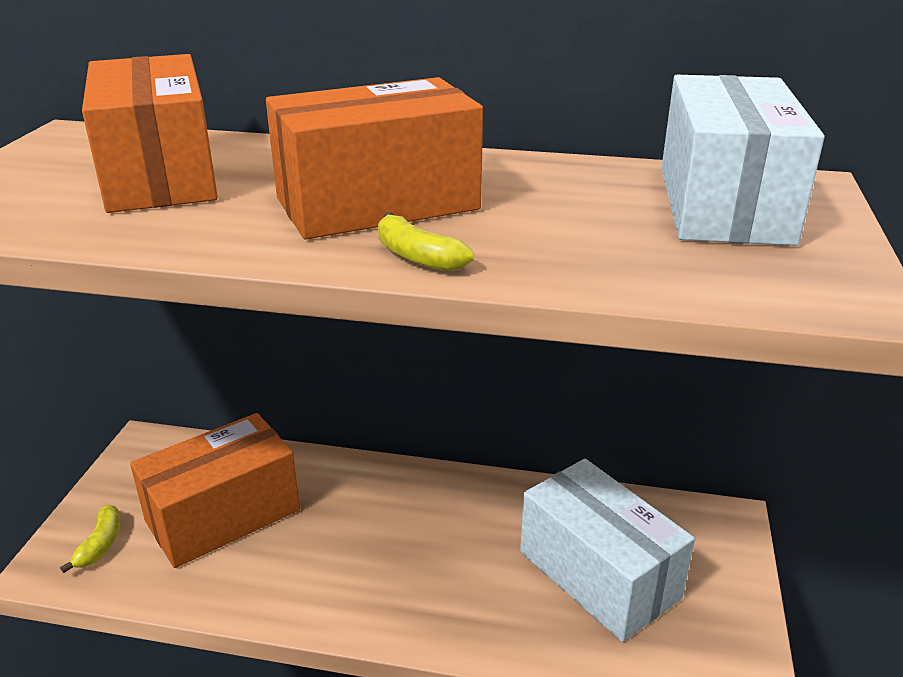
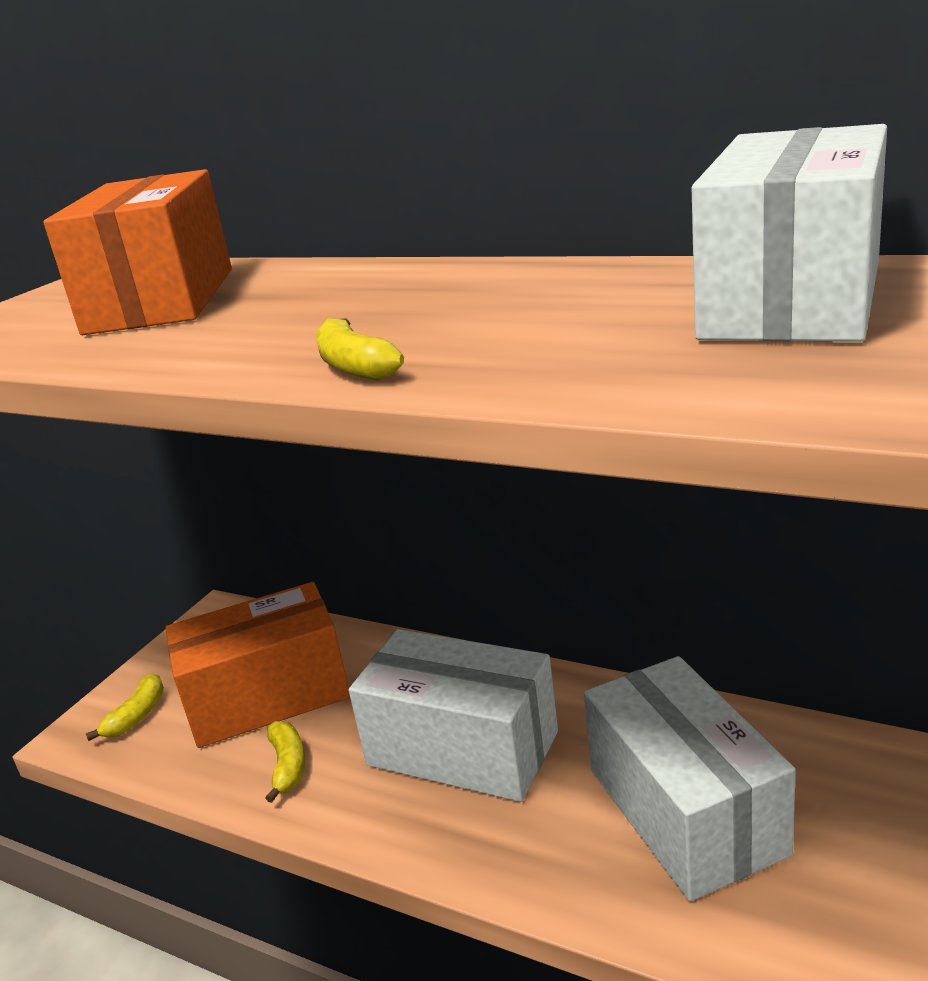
camera: 20 degrees right, 5 degrees down
(265, 575) = (288, 766): none -> yellow banana
(377, 204) = (358, 316): orange box -> none
(412, 544) = (462, 748): none -> white box

